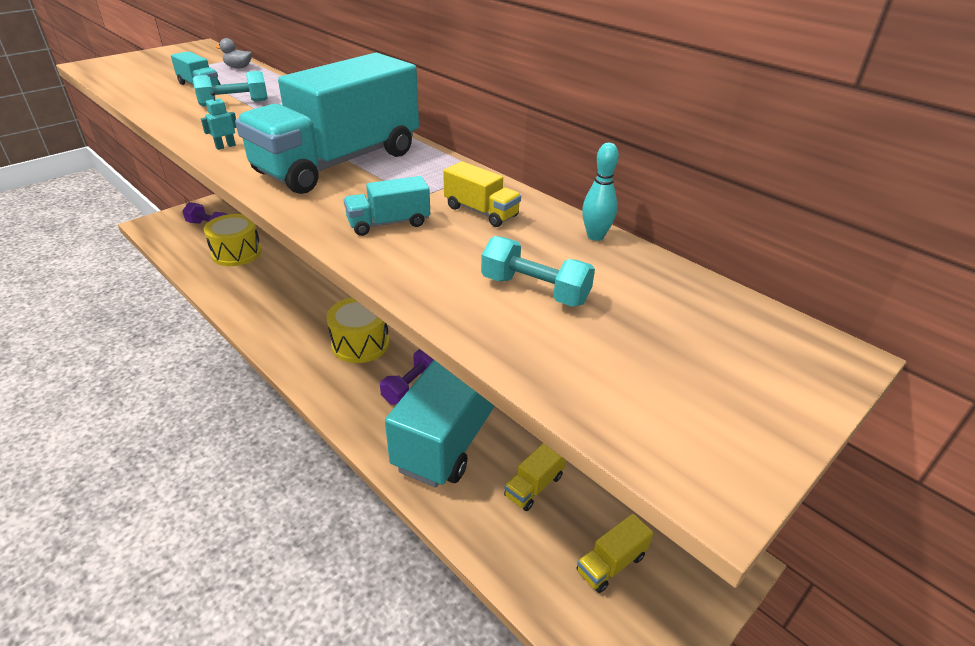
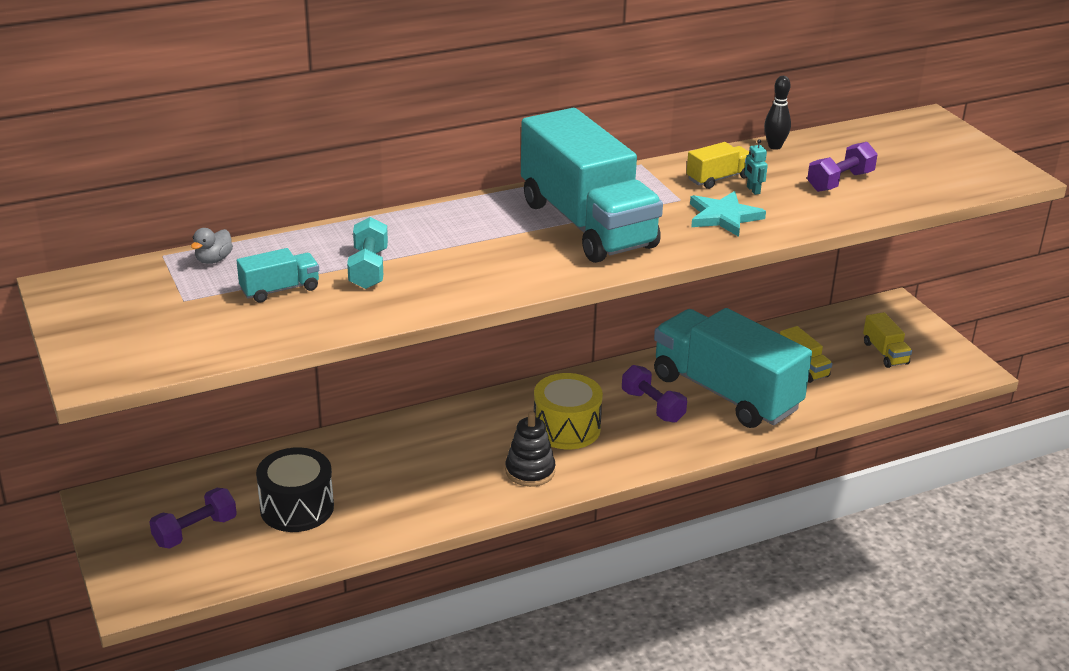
camera: 70 degrees left, 5 degrees down
(225, 146) = (511, 279): turquoise robot -> turquoise robot (753, 190)
(236, 253) = (297, 508): yellow drum -> black drum
(297, 336) = (530, 471): none -> black stacking toy
(388, 223) = (723, 217): turquoise truck -> turquoise star
(535, 290) = (840, 181): turquoise dumbbell -> purple dumbbell
(595, 236) = (775, 146): turquoise bowling pin -> black bowling pin

